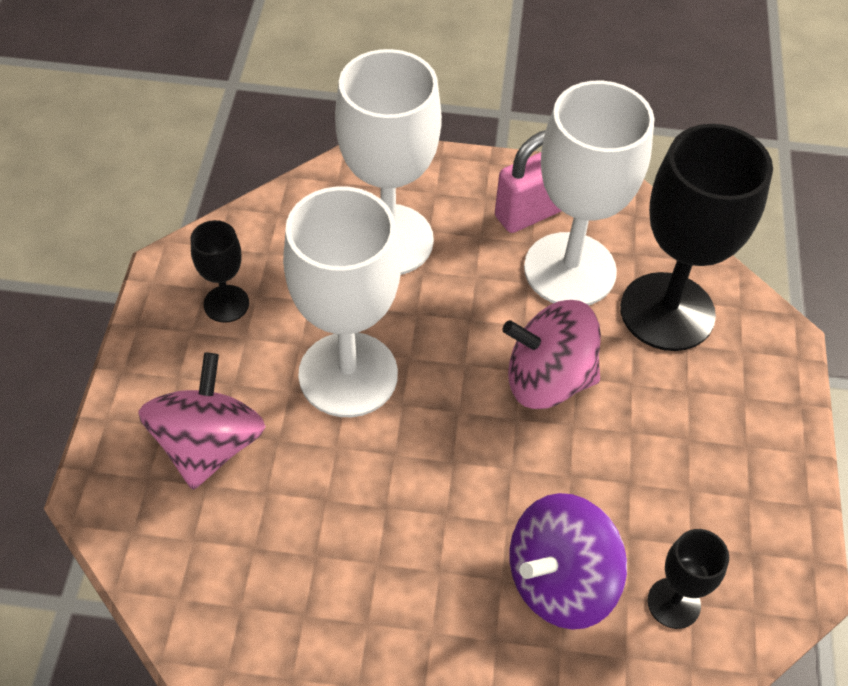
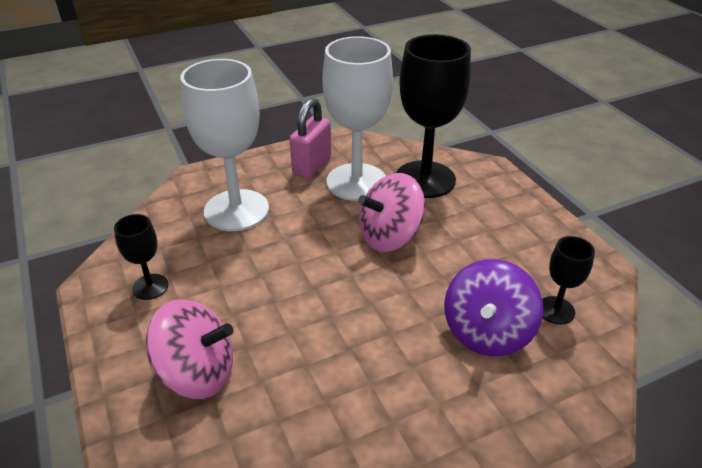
camera: 30 degrees left, 15 degrees down
(208, 445) = (197, 373): pink spinning top -> pink spinning top turned 120 degrees clockwise
(348, 374) = (266, 288): white goblet -> none

